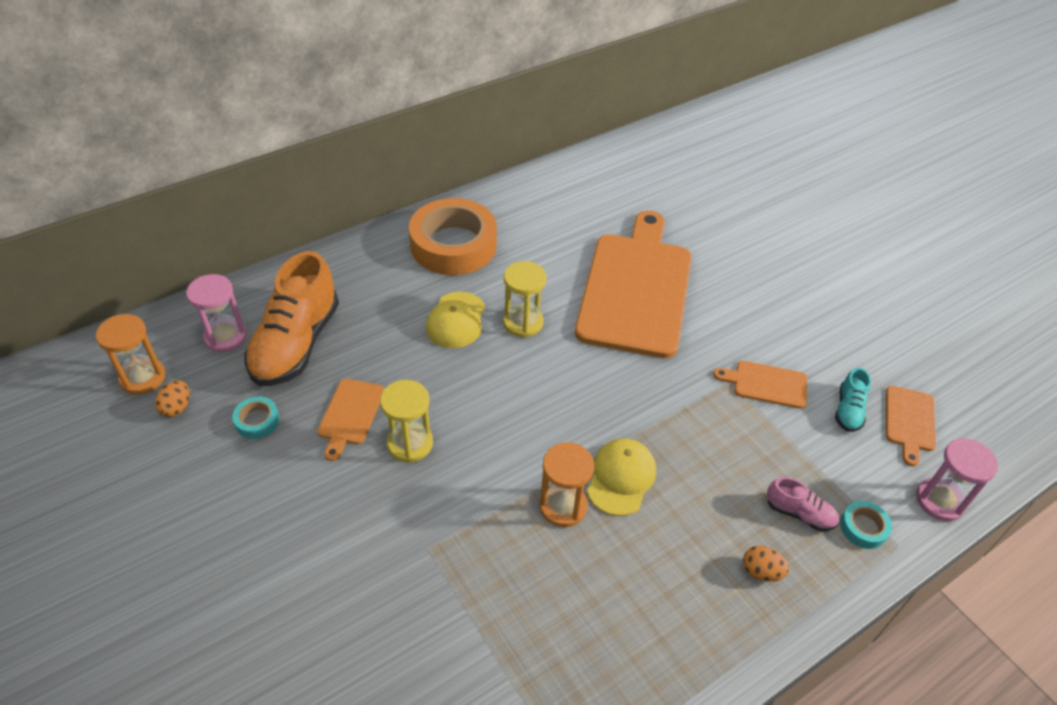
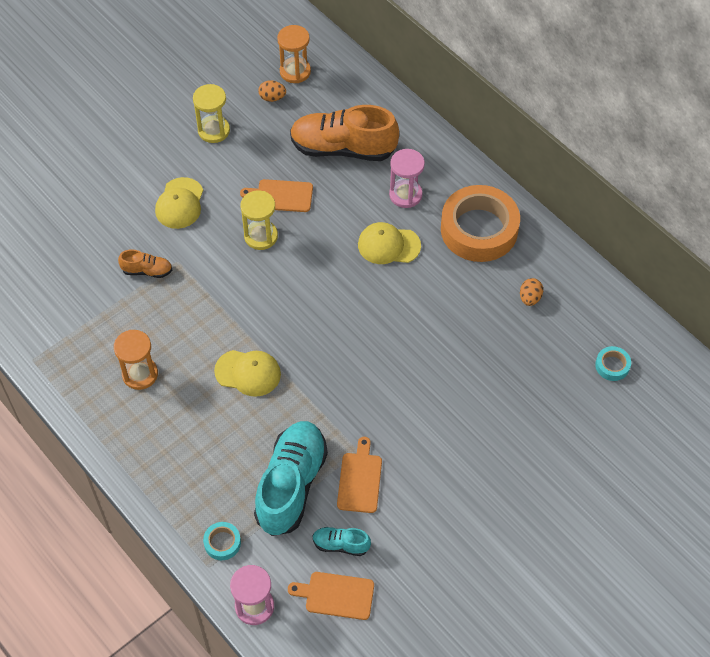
camera: 85 degrees right, 10 degrees up
(225, 337) = (341, 105): pink hourglass -> pink hourglass (405, 195)
(257, 421) = (267, 144): turquoise tape -> turquoise tape (612, 366)
(324, 537) = (179, 203): none -> yellow cap
(435, 590) = (147, 271): none -> orange shoe
(523, 322) = (395, 292): yellow hourglass -> yellow hourglass (214, 130)
(563, 506) = (219, 337): orange hourglass -> orange hourglass (140, 374)
(636, 288) = (456, 375): orange cutting board -> none
(761, 571) = (177, 467): orange egg -> orange egg (530, 298)
(778, 448) = (291, 485): none -> turquoise shoe
(799, 513) = (230, 497): pink shoe -> none

